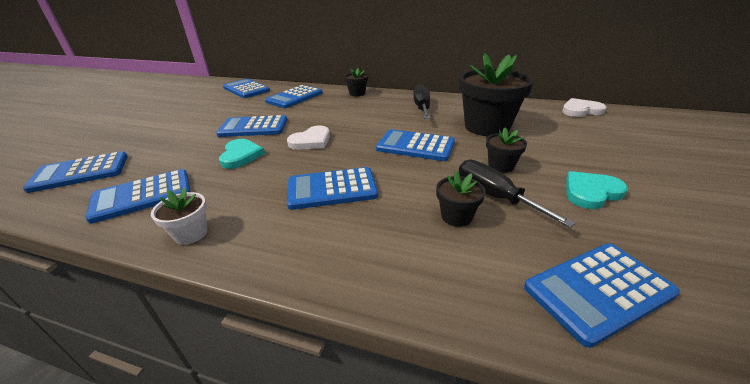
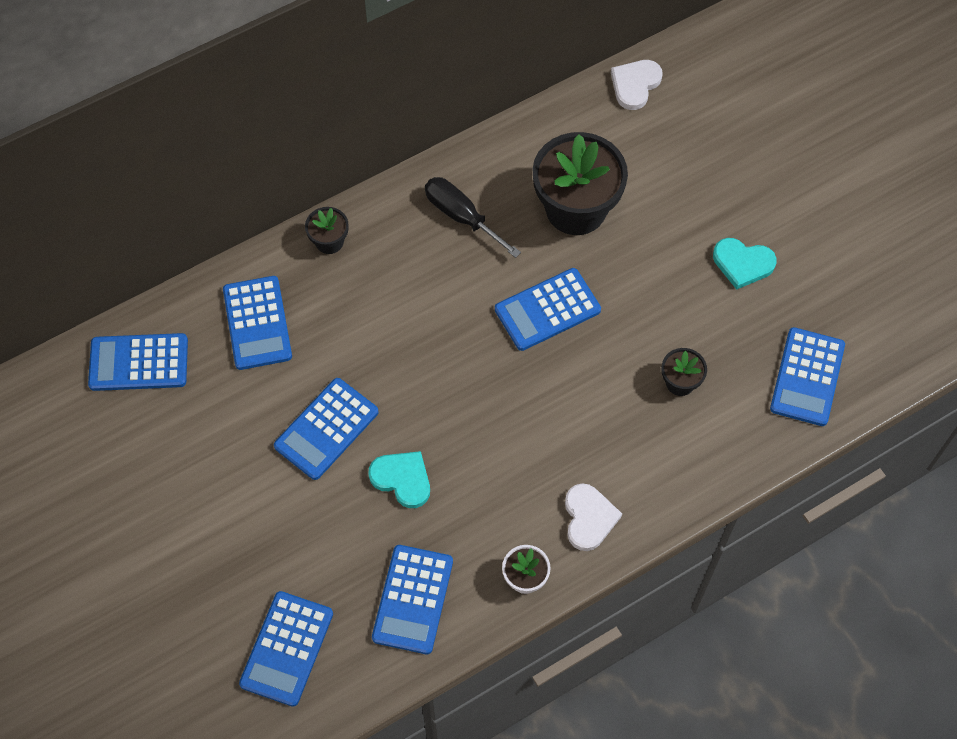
camera: 50 degrees left, 30 degrees up
(311, 141) = (434, 393): white heart -> white heart (589, 518)
(332, 189) = (556, 439): blue calculator -> none
(494, 196) = (684, 332): black screwdriver -> none
(501, 166) = (651, 280): black flower pot -> none
(591, 192) = (742, 264): turquoise heart -> turquoise heart turned 90 degrees counterclockwise

